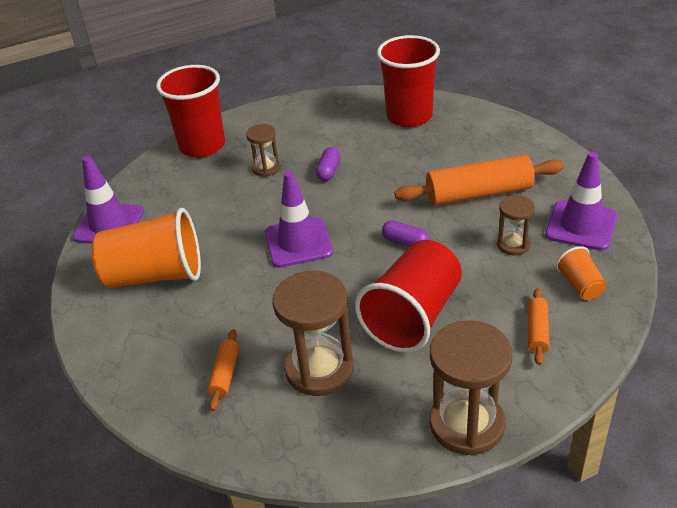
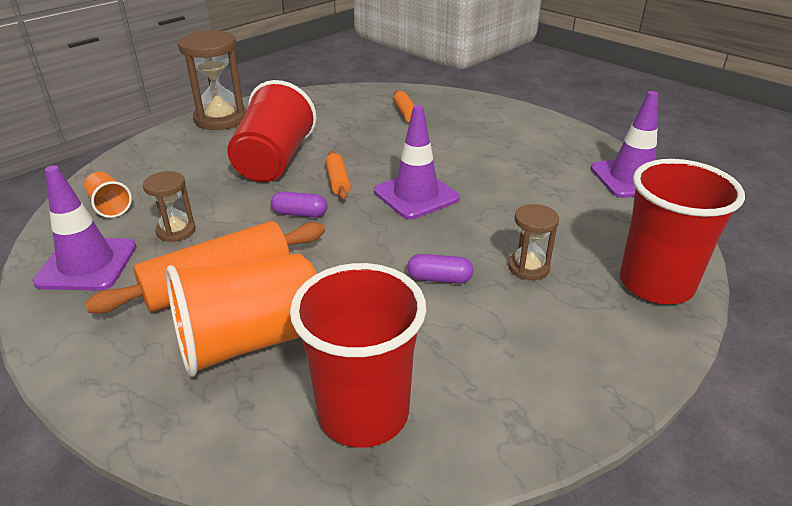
camera: 155 degrees right, 5 degrees down
(155, 275) = (528, 151): orange cup -> orange cup (250, 341)
(319, 369) = (338, 125): brown hourglass -> none
(329, 171) = (439, 279): purple capsule -> purple capsule turned 75 degrees counterclockwise
(537, 331) = (161, 169): orange rolling pin -> orange rolling pin (338, 181)

